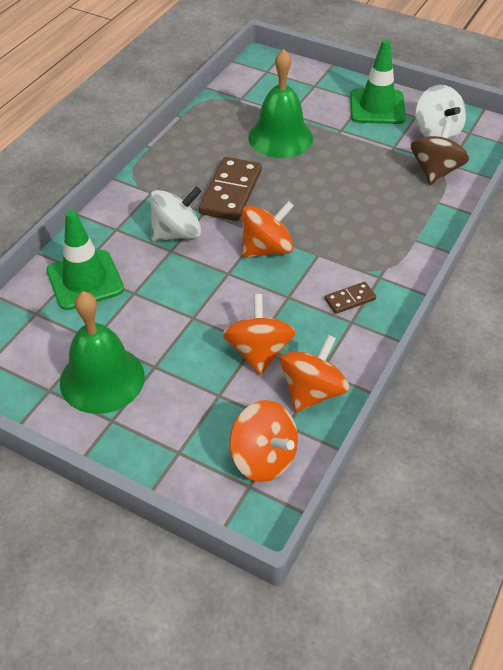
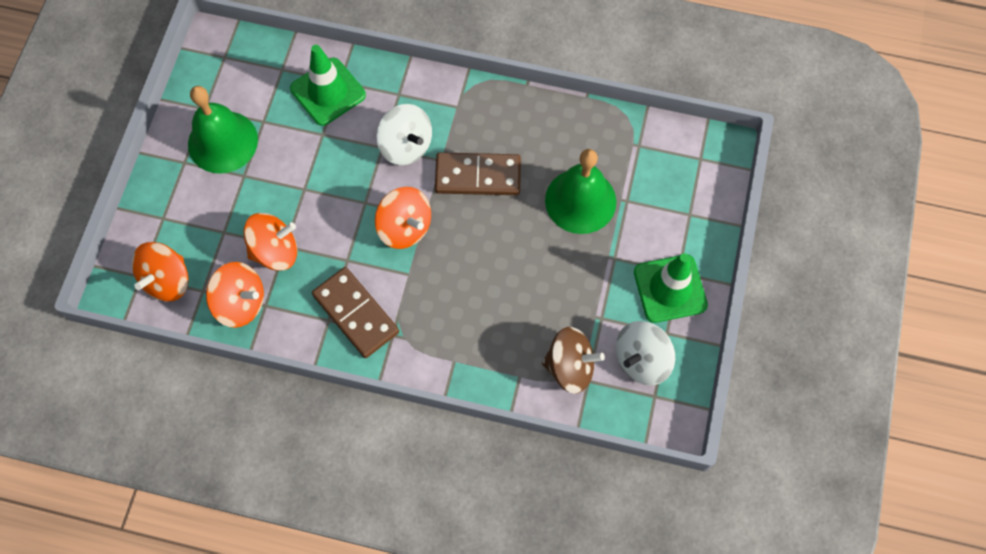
camera: 75 degrees right, 20 degrees up
(350, 299) = (355, 314): brown domino -> brown domino, size x1.98

